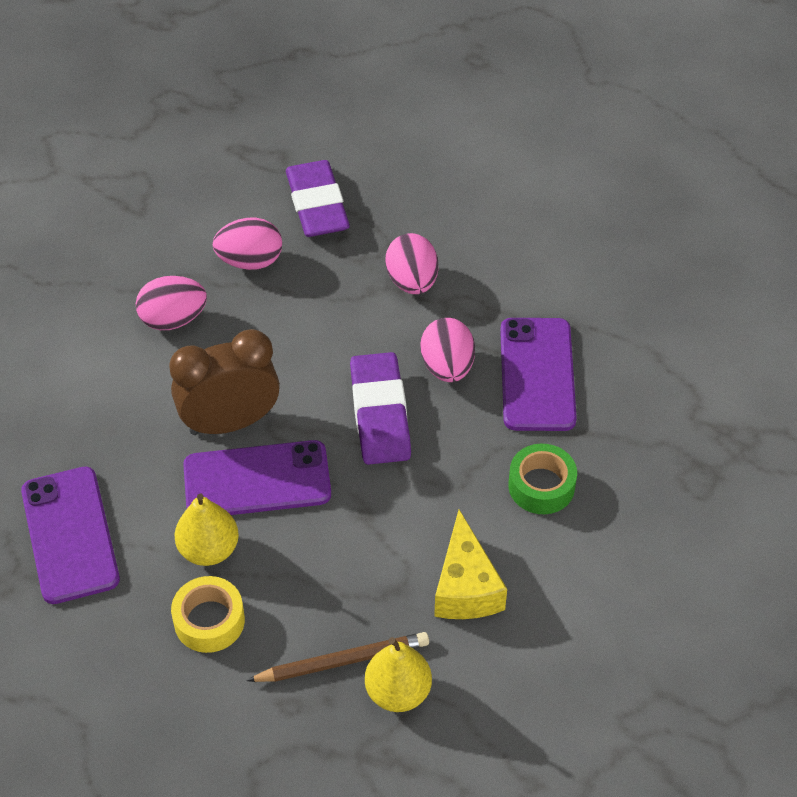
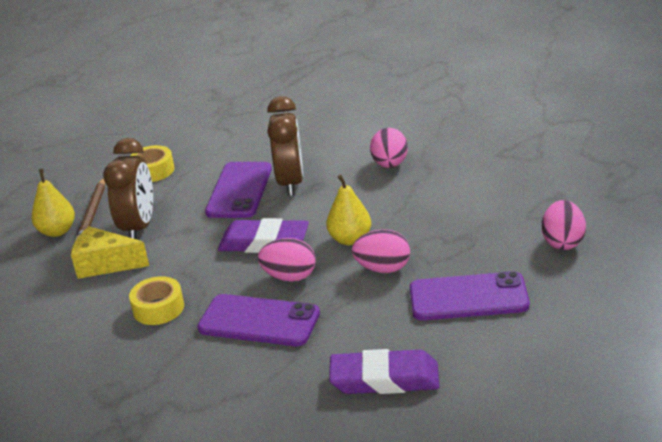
camera: 110 degrees right, 20 degrees down
(70, 535) = (241, 129): purple phone -> purple phone (468, 297)
(209, 549) = (200, 172): yellow pear -> yellow pear (350, 239)
(250, 261) = (433, 197): pink egg -> pink egg (563, 242)
(317, 204) = (483, 230): purple eraser -> purple eraser (384, 379)
(369, 579) = (139, 227): none -> brown clock
(541, 486) = (158, 308): green tape -> yellow tape

